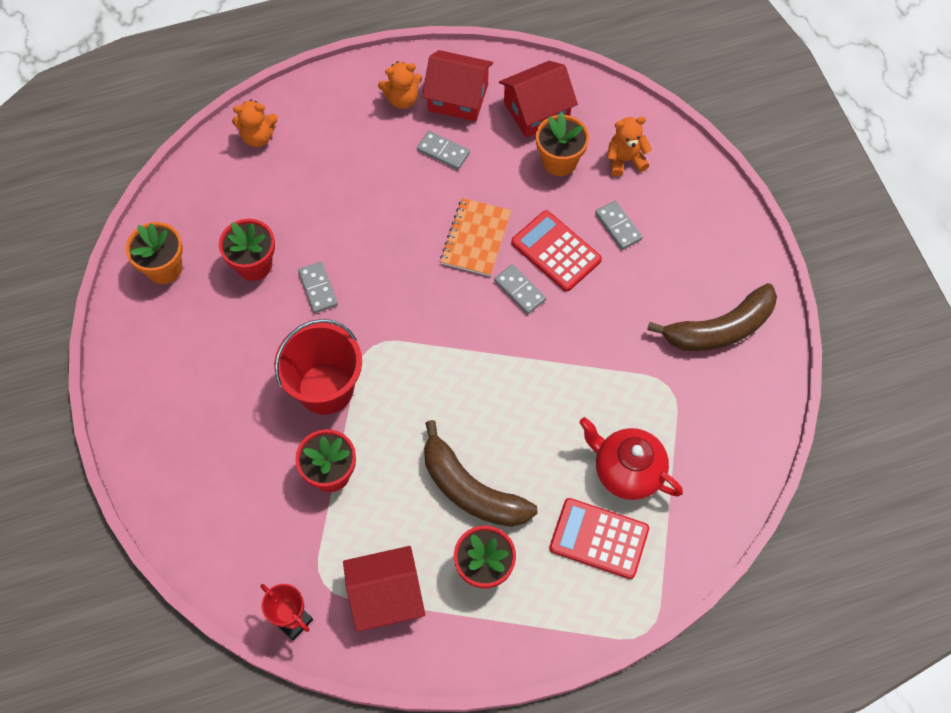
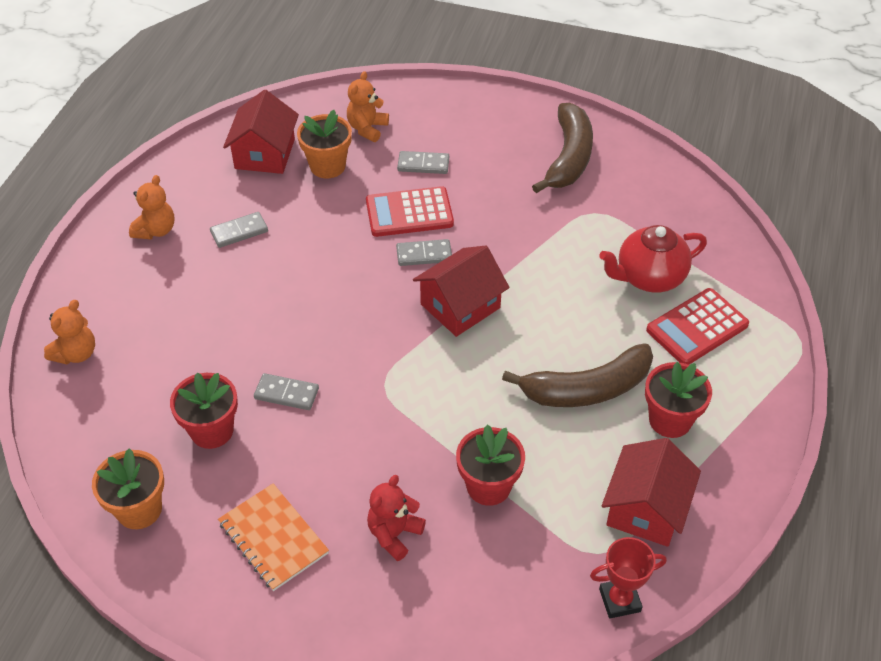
camera: 55 degrees left, 15 degrees down
(249, 436) = (394, 534): none -> red teddy bear
(326, 388) = (396, 443): red bucket -> none
(458, 97) = (196, 194): red house -> red house (460, 306)
(476, 238) = (346, 256): orange notebook -> orange notebook (273, 538)

